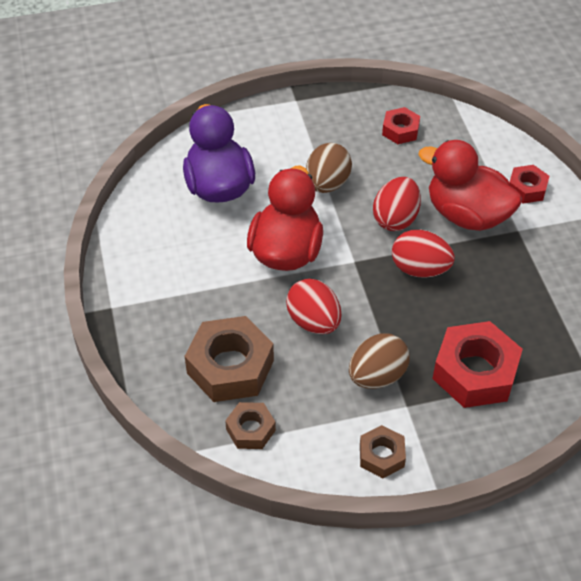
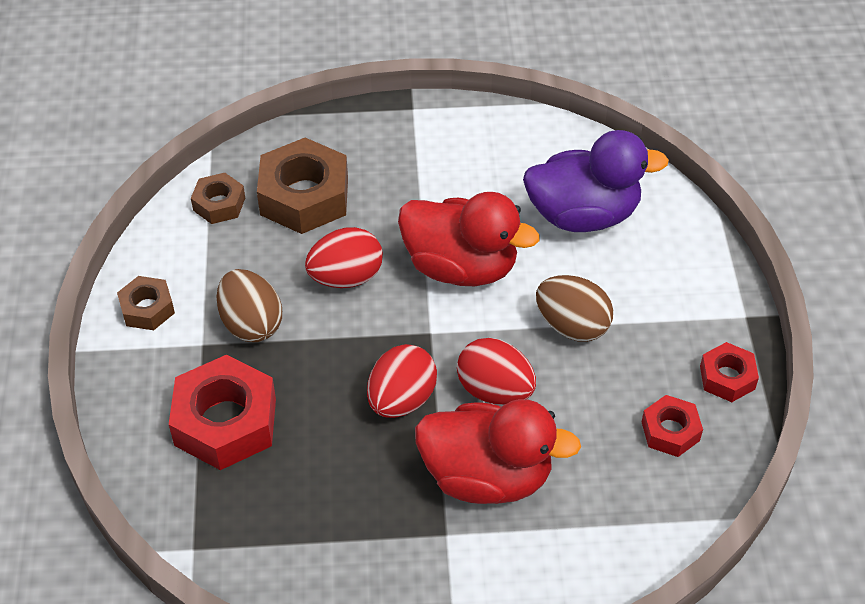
camera: 100 degrees right, 0 degrees up
(466, 215) = (487, 476): red duck -> red duck turned 60 degrees clockwise
(527, 188) = (526, 569): red nut -> red nut (727, 377)

